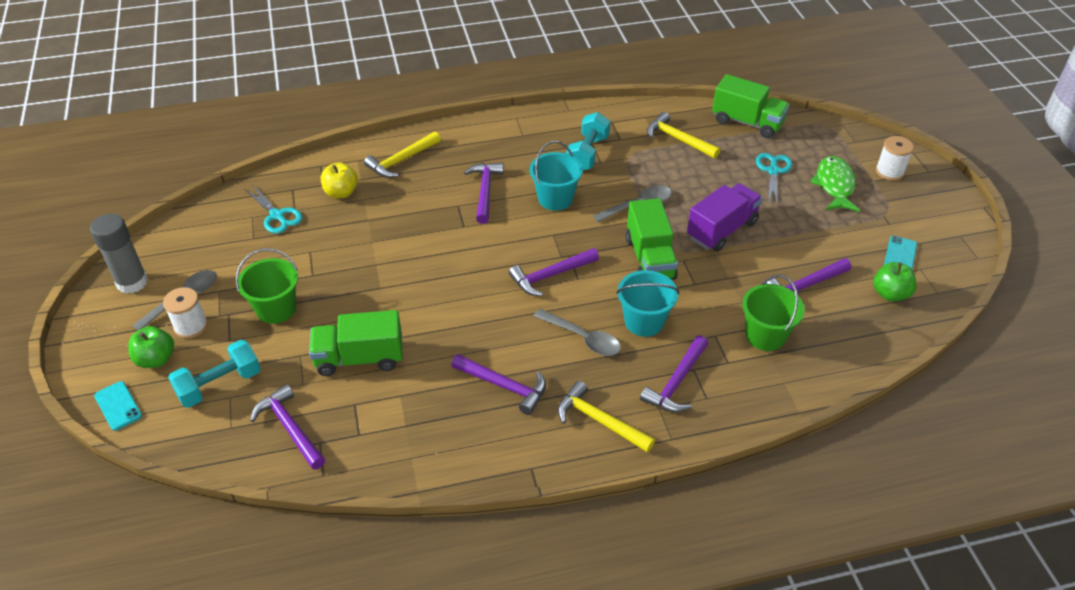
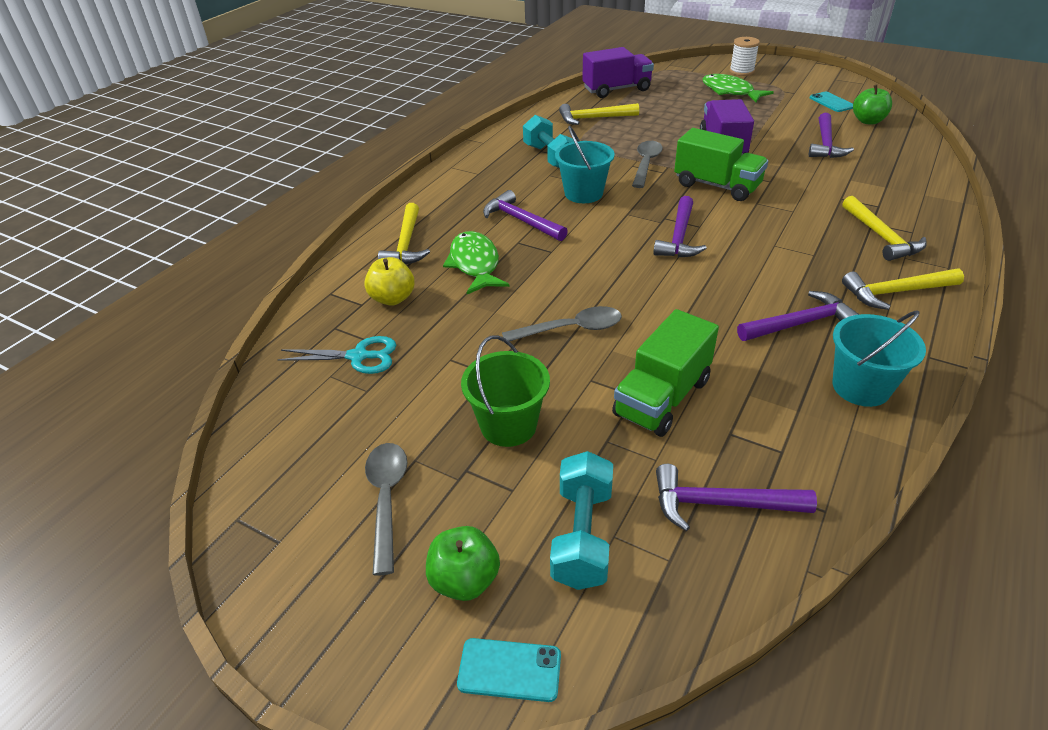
camera: 45 degrees left, 5 degrees down
(132, 282) = (287, 537): grey glue stick -> none
(191, 326) = (445, 515): white spool -> none
(412, 202) = (475, 264): none -> green fish
(582, 338) = (779, 256): grey spoon -> grey spoon (570, 329)
(644, 321) = (791, 220): turquoise bucket -> turquoise bucket (861, 387)
(676, 382) = (881, 236): purple hammer -> yellow hammer
(747, 122) = (616, 89): green truck -> purple truck
(765, 335) = (863, 179): green bucket -> none
(773, 171) = (684, 103): turquoise scissors -> none

